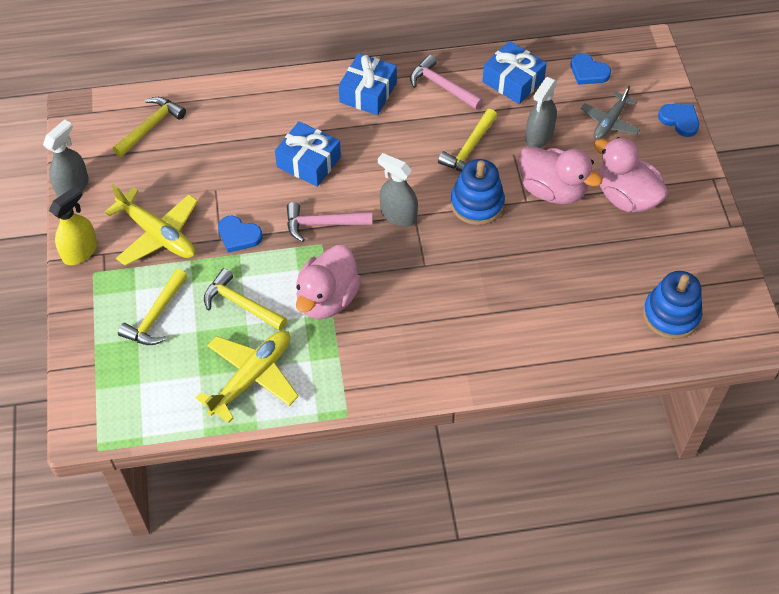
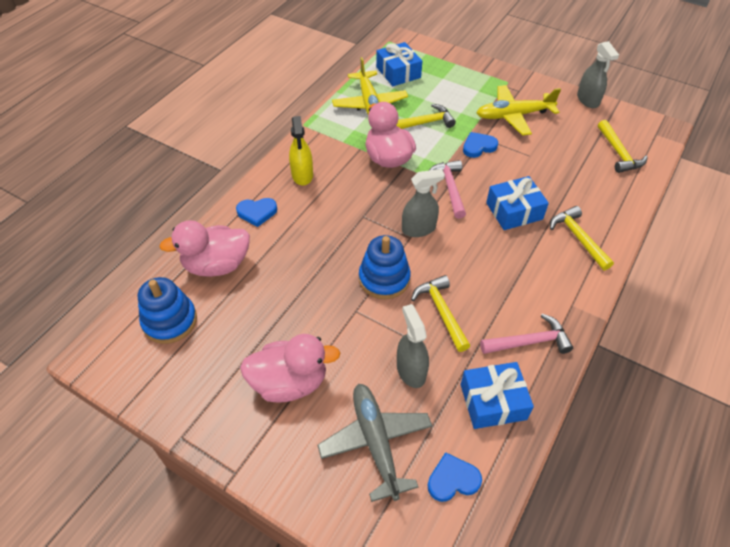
camera: 130 degrees right, 5 degrees down
(80, 251) = (529, 83): yellow spray bottle -> yellow spray bottle (302, 175)
(156, 316) = (451, 90): yellow hammer -> yellow hammer (578, 238)
(322, 224) = (450, 188): pink hammer -> pink hammer turned 45 degrees counterclockwise
(368, 92) = (561, 286): blue gift -> blue gift (398, 72)
(552, 190) = (348, 335): pink duck -> pink duck (217, 265)
(609, 122) = (375, 442): grey plane -> grey plane, size x1.52
(679, 120) = (321, 510): blue heart -> blue heart (257, 212)

